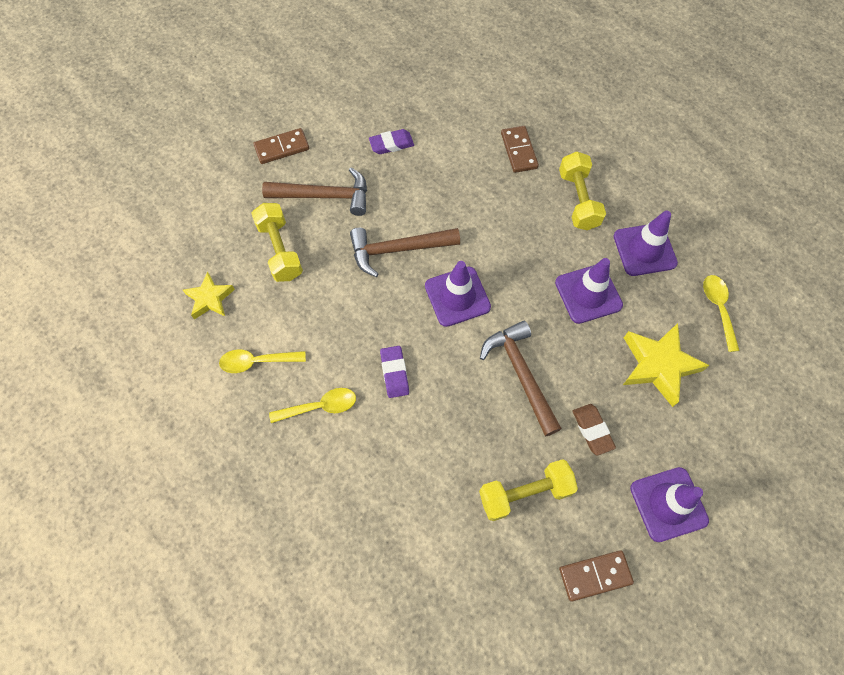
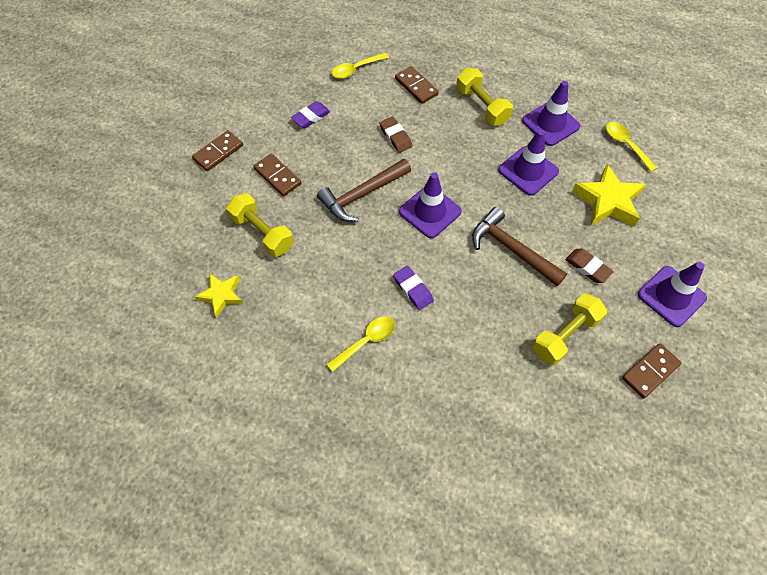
camera: 25 degrees left, 5 degrees down
(257, 361) = (292, 329): yellow spoon -> yellow spoon (356, 69)
(325, 196) = (277, 176): brown hammer -> brown domino
(466, 199) = (395, 137): none -> brown eraser

